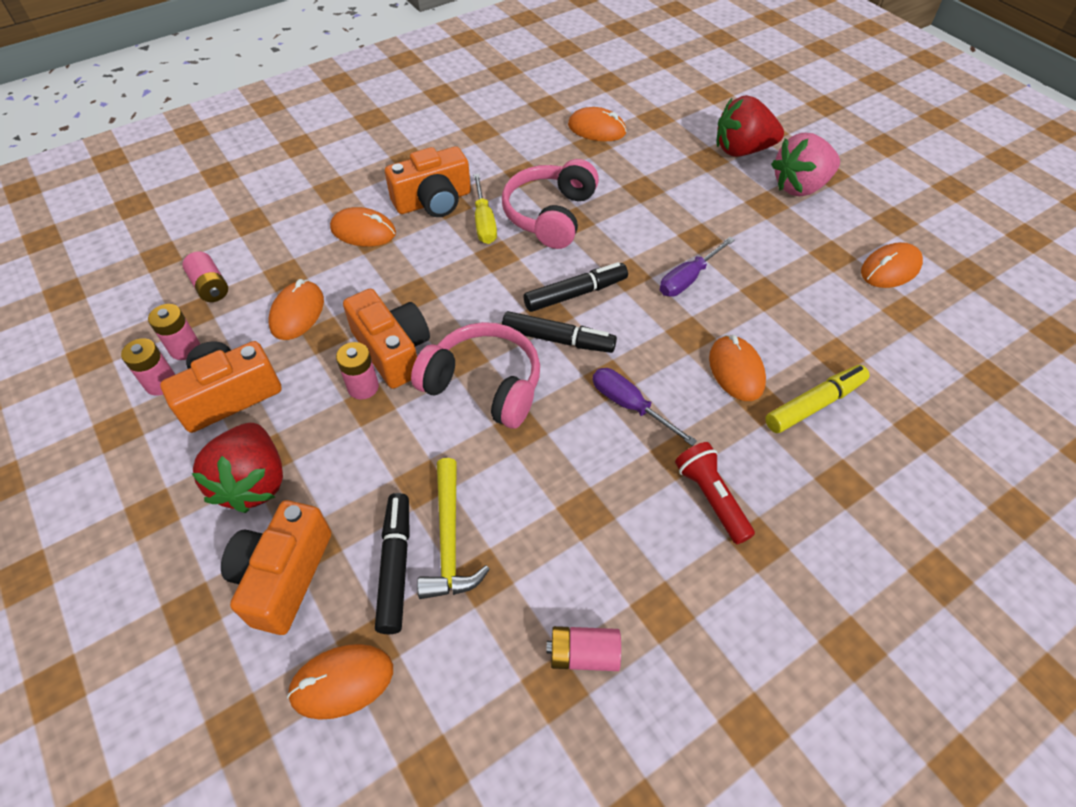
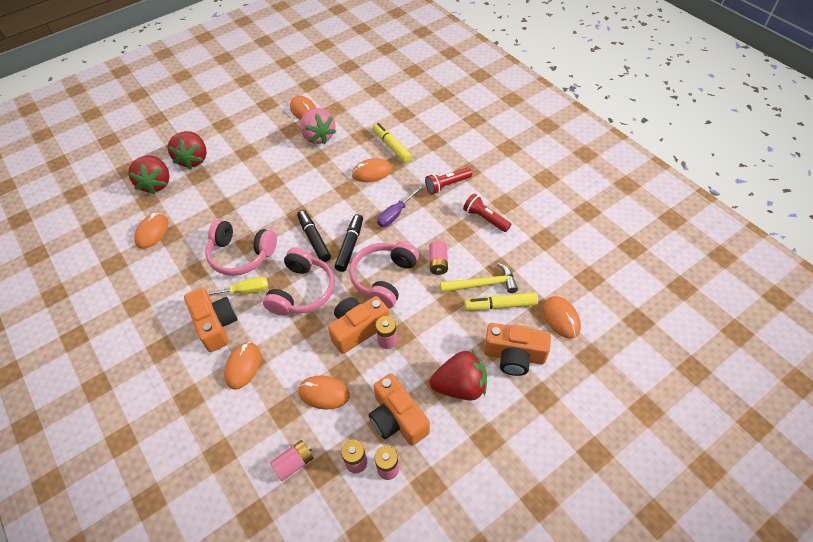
camera: 90 degrees left, 0 degrees up
(395, 566) = (500, 305): black marker -> yellow marker
(474, 284) = (302, 291): none -> pink headphones
(583, 654) = (529, 229): pink battery -> pink battery (438, 263)
(617, 563) = (485, 218): none -> red flashlight
(687, 121) = (156, 184): none -> red strawberry
(688, 279) = (305, 188): purple screwdriver -> none
(800, 187) = (233, 137): pink strawberry -> pink strawberry (318, 136)

